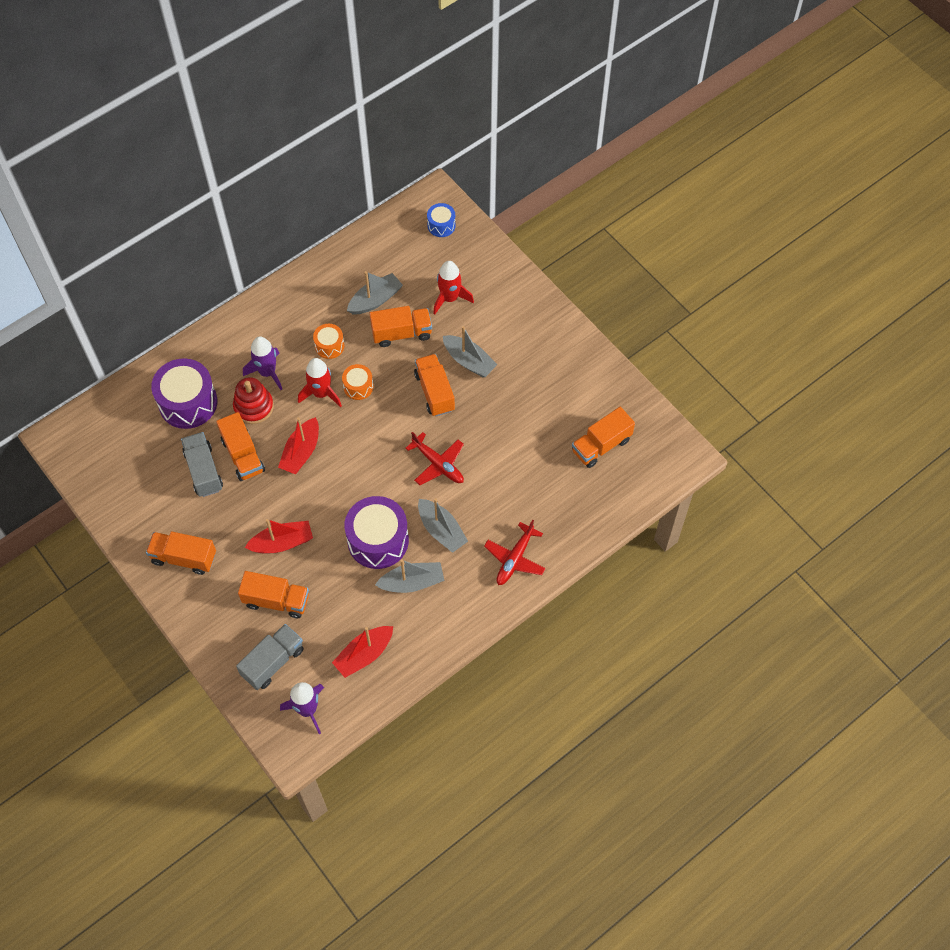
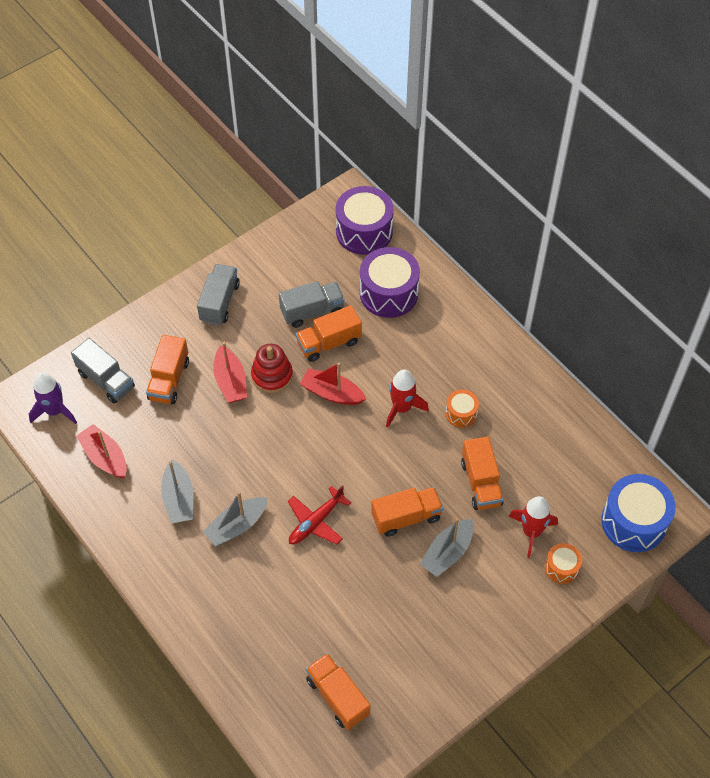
camera: 90 degrees right, 5 degrees down
(184, 558) = (219, 302): orange truck -> grey truck
(254, 407) = (385, 349): red stacking toy -> red stacking toy (272, 375)
(267, 372) = (426, 358): purple rocket -> none
(358, 386) = (411, 442): orange drum -> orange drum (561, 567)
(375, 300) = (523, 455): grey boat -> none
(378, 540) = (228, 466): purple drum -> purple drum (364, 231)
(441, 225) = (633, 522): blue drum -> blue drum, size x1.95
(515, 558) = (199, 599): red plane -> none

